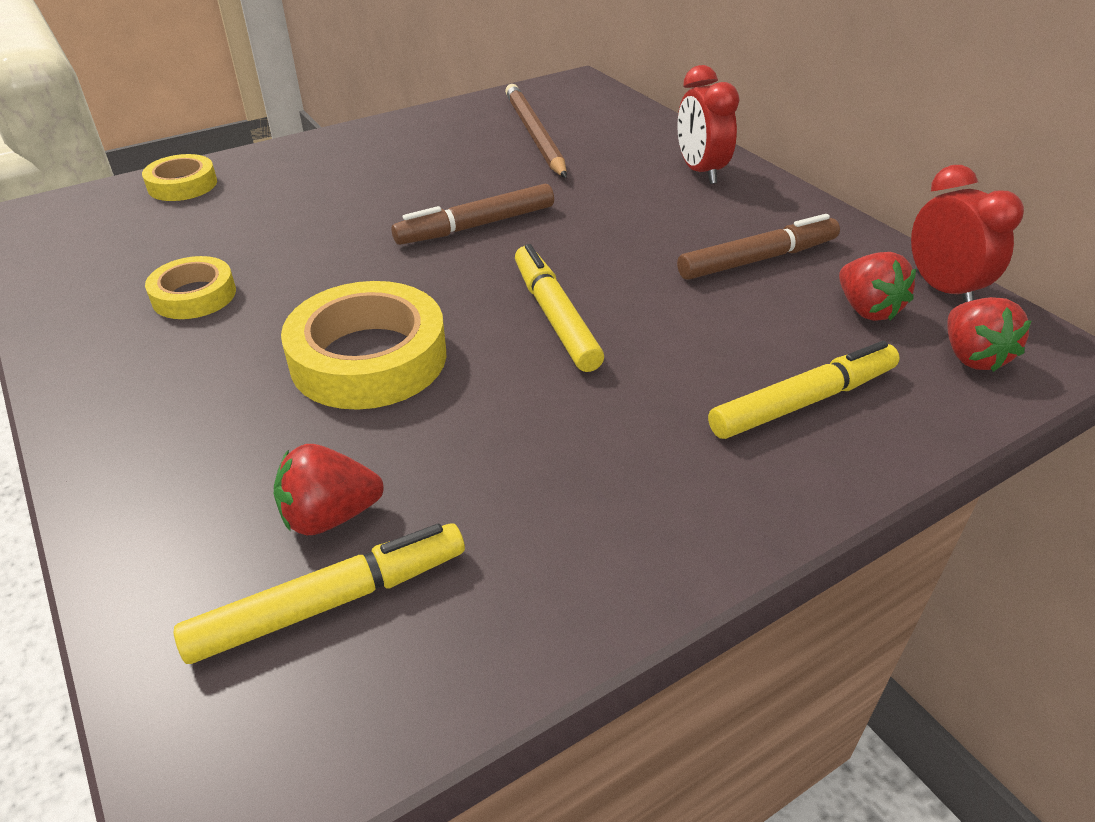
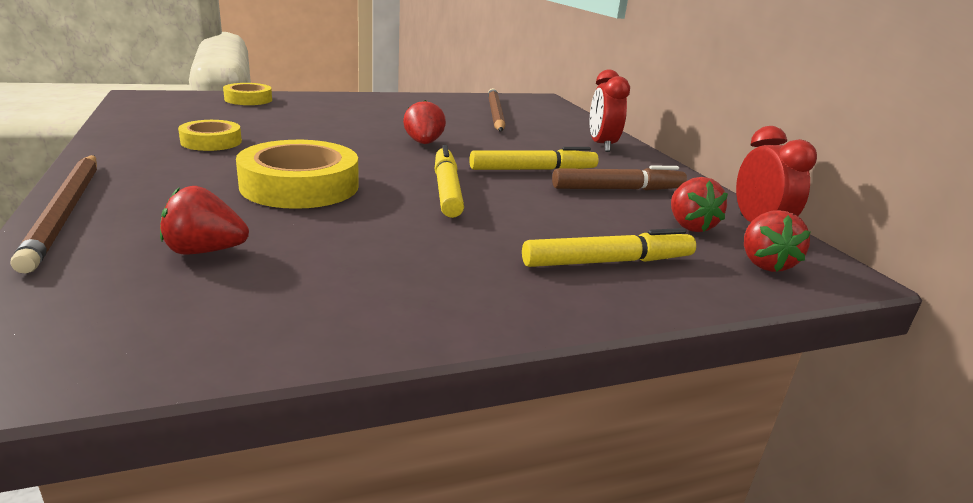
camera: 10 degrees right, 15 degrees down
(104, 491) = (66, 211): none -> brown pencil
(330, 602) = (164, 292): yellow marker -> yellow marker (533, 170)
(476, 226) = (424, 143): brown marker -> red strawberry

